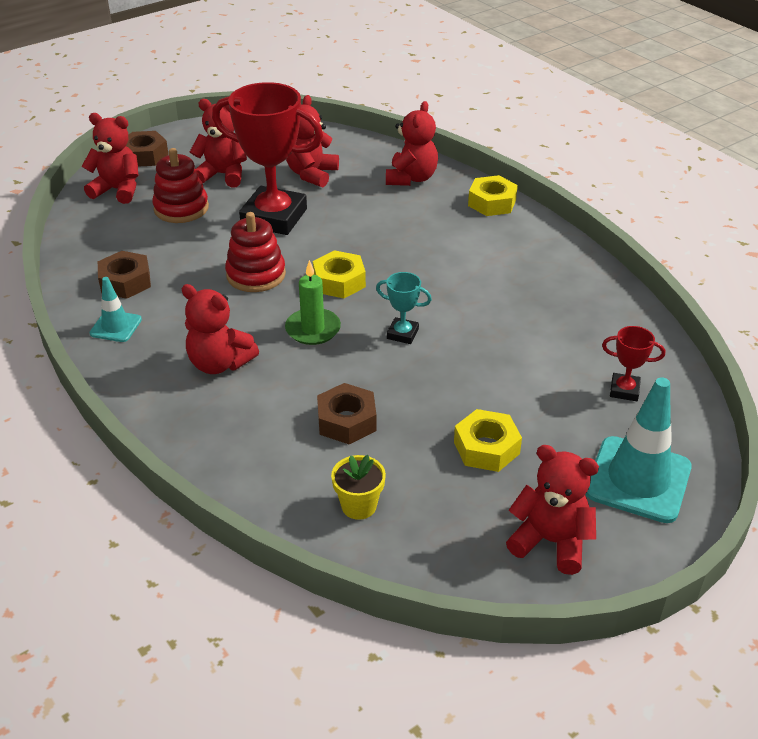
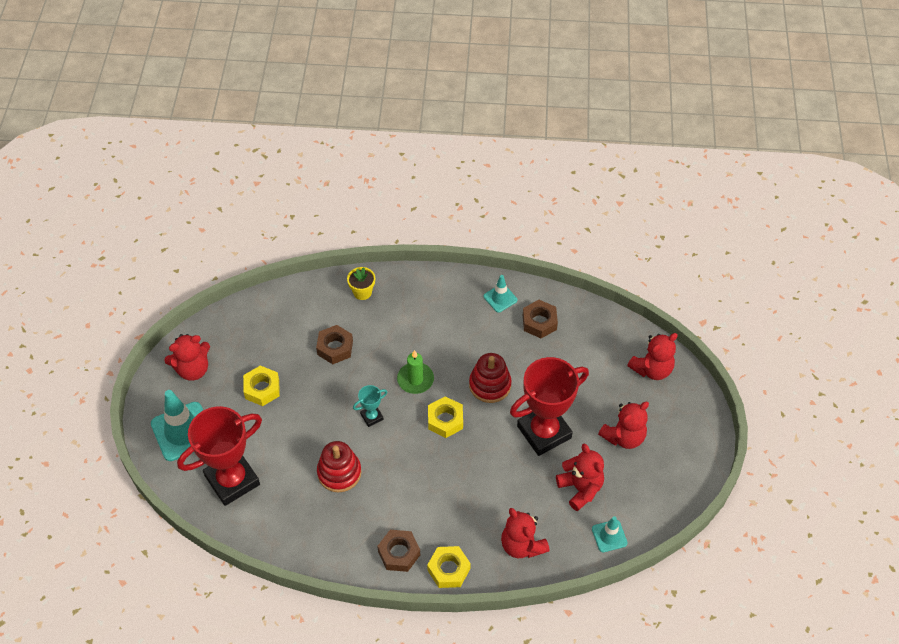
camera: 130 degrees right, 15 degrees up
(145, 155) = (690, 407): brown nut -> brown nut (399, 553)
(181, 208) = (598, 390): red stacking toy -> red stacking toy (339, 472)
(219, 363) = (427, 324): red teddy bear -> none
(340, 144) = (609, 536): none -> turquoise traffic cone
(359, 506) = (282, 317): yellow flower pot -> yellow flower pot (362, 292)
(624, 390) = (232, 480): red trophy -> red trophy, size x2.30

